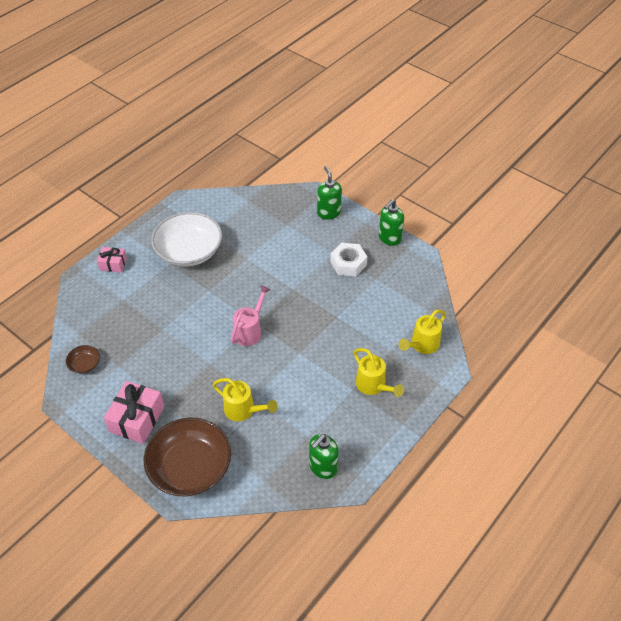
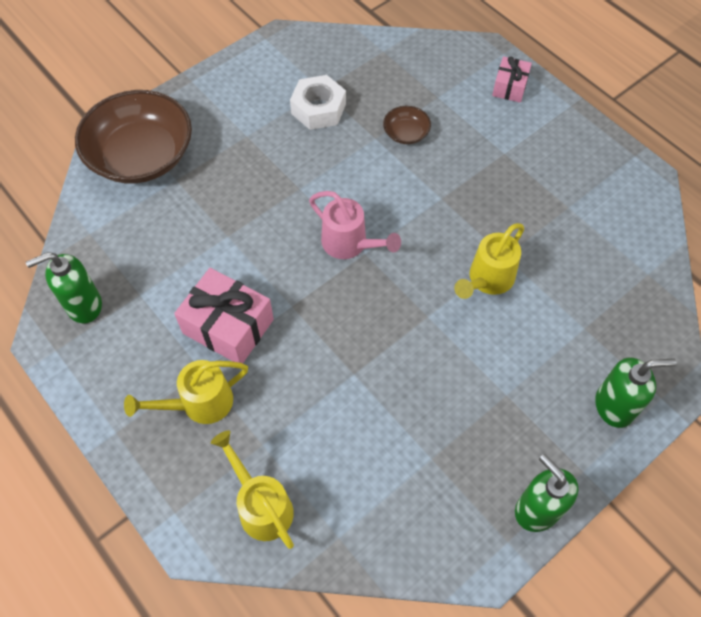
camera: 100 degrees right, 10 degrees up
(85, 364) = (332, 56): brown bowl -> brown bowl (406, 133)
(137, 419) = (231, 105): pink gift -> pink gift (228, 326)
(189, 251) = (528, 179): white bowl -> none
(243, 410) = (208, 221): yellow watering can -> yellow watering can (487, 280)
(323, 467) = (84, 306): green soap dispenser -> green soap dispenser turned 75 degrees counterclockwise
(348, 263) = (476, 417): white nut -> white nut (318, 109)

